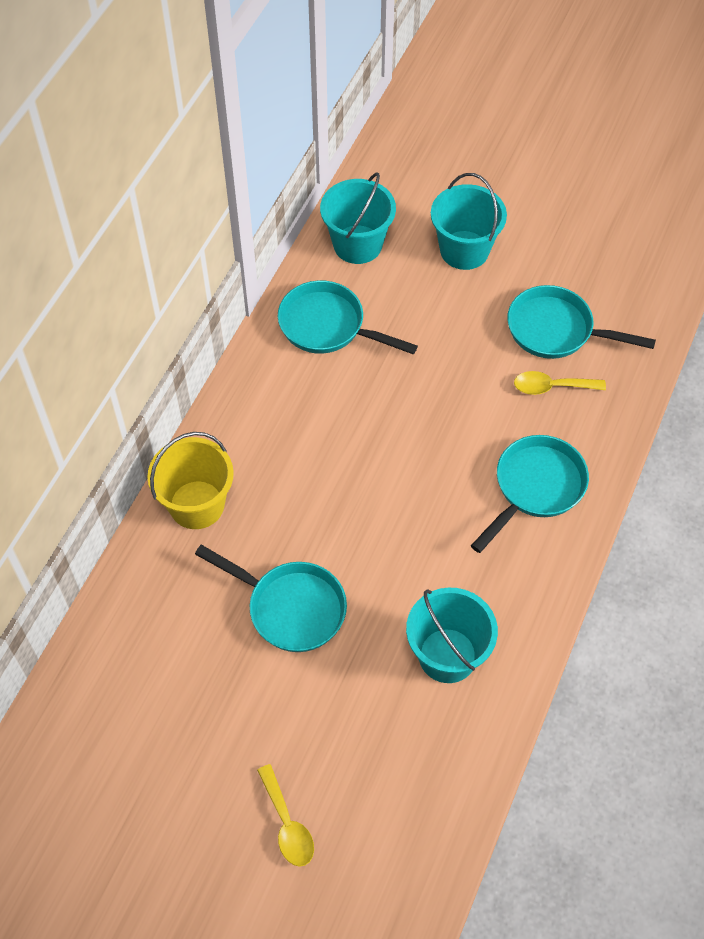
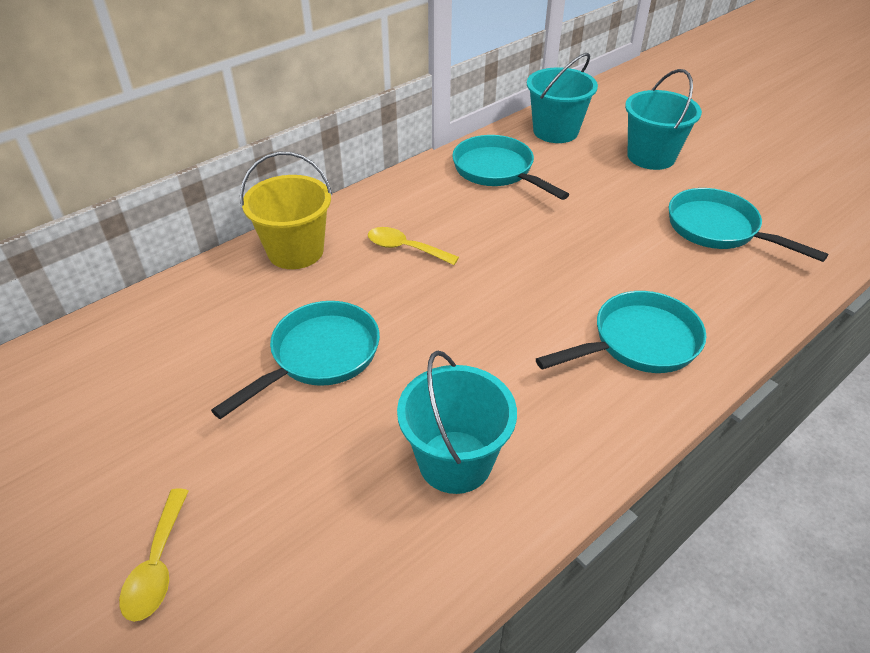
camera: 25 degrees right, 15 degrees down
(290, 607) = (319, 356): turquoise pan -> turquoise pan turned 105 degrees counterclockwise
(552, 387) = (695, 268): yellow spoon -> yellow spoon (405, 248)

